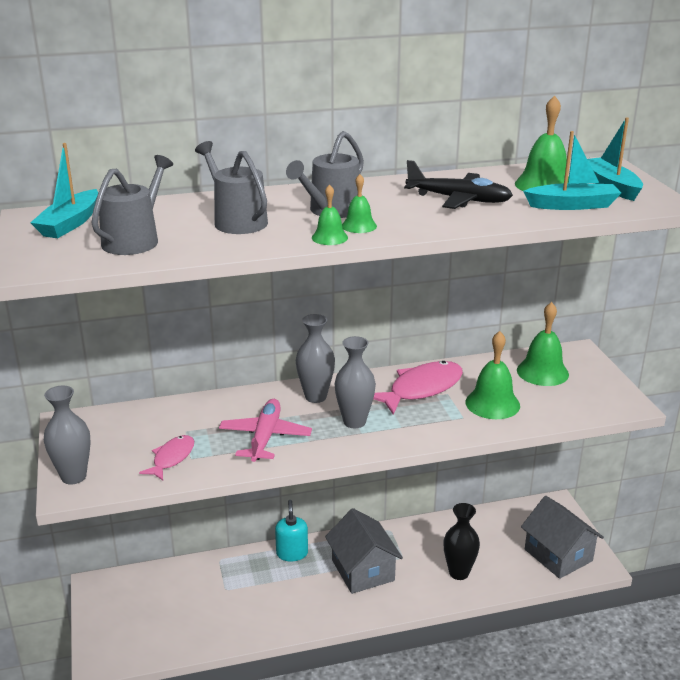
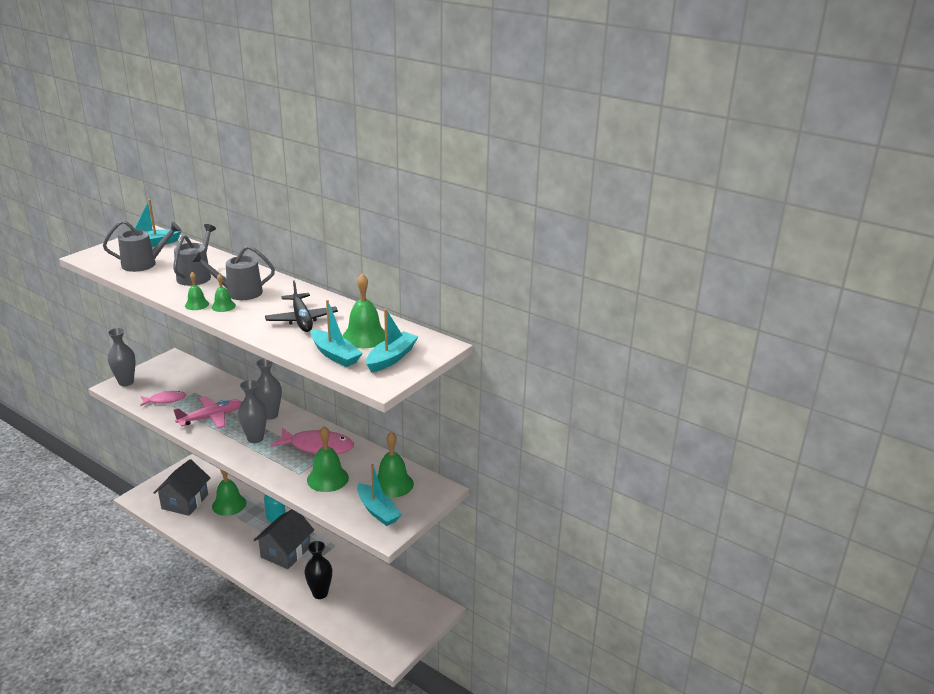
camera: 50 degrees right, 0 degrees up
(221, 581) = (229, 504): none -> green bell
(558, 555) = (382, 633): grey house -> grey house (185, 501)
(583, 395) = (378, 511): none -> turquoise boat

